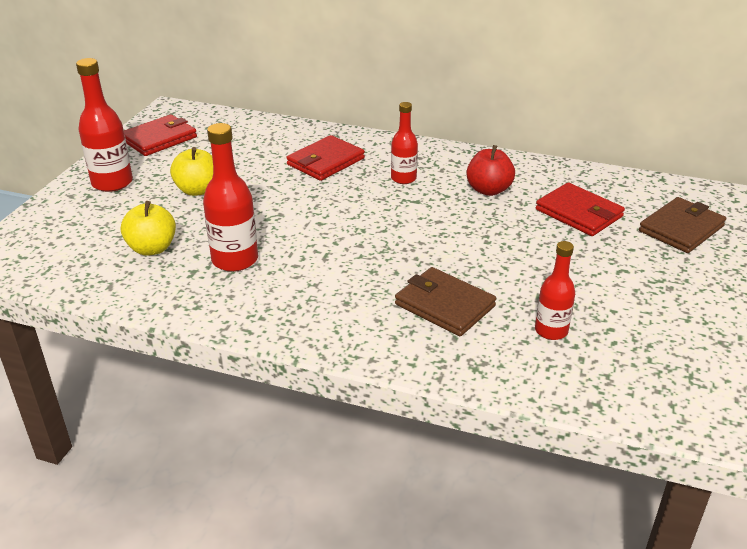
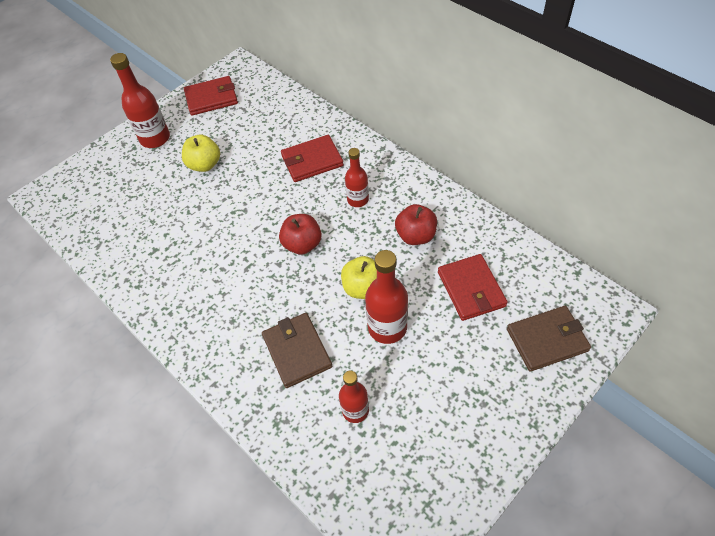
camera: 30 degrees right, 20 degrees up
(152, 248) = (142, 217): yellow apple -> yellow apple (363, 288)
(235, 260) = (186, 248): red bottle -> red bottle (387, 327)
(373, 224) = (302, 244): none -> red apple

